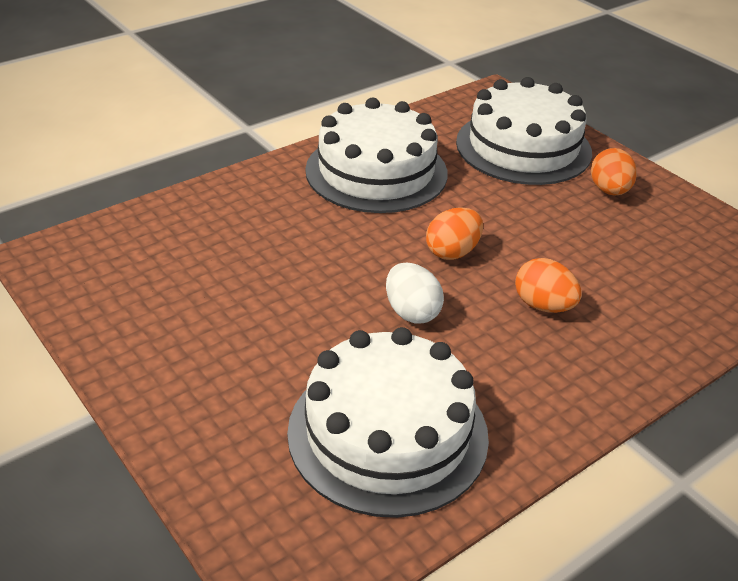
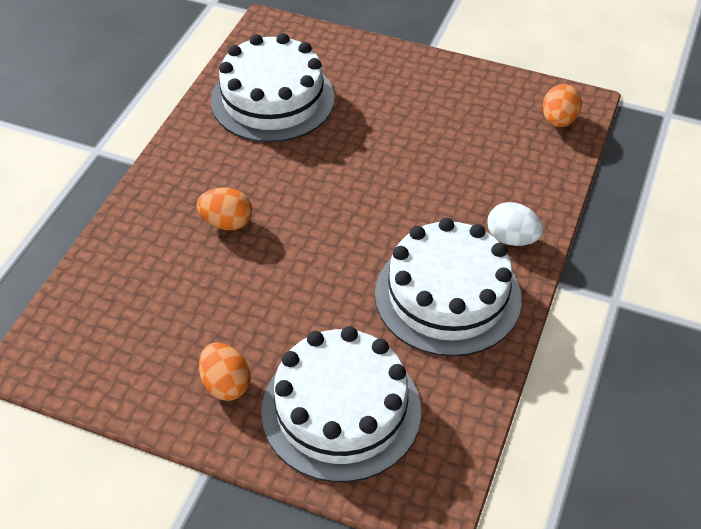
camera: 150 degrees right, 10 degrees up
(411, 312) = (313, 175): white egg -> white egg (512, 238)
(452, 252) = (321, 239): orange egg -> orange egg (558, 120)

